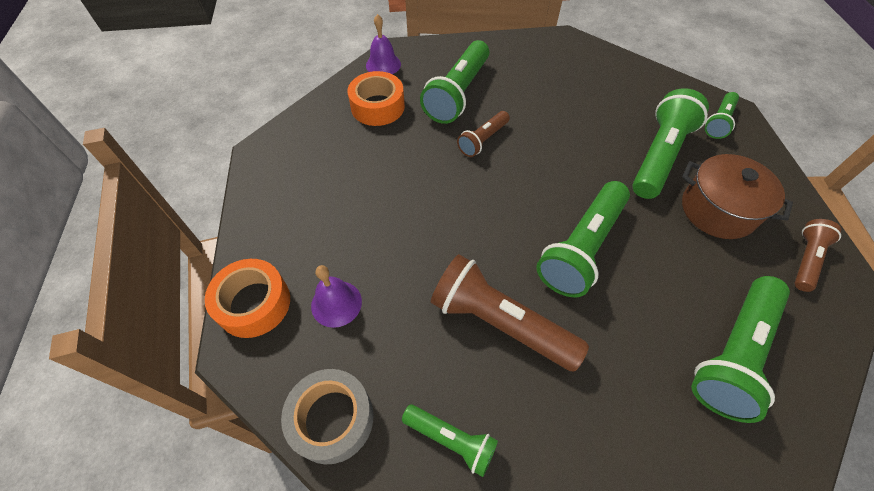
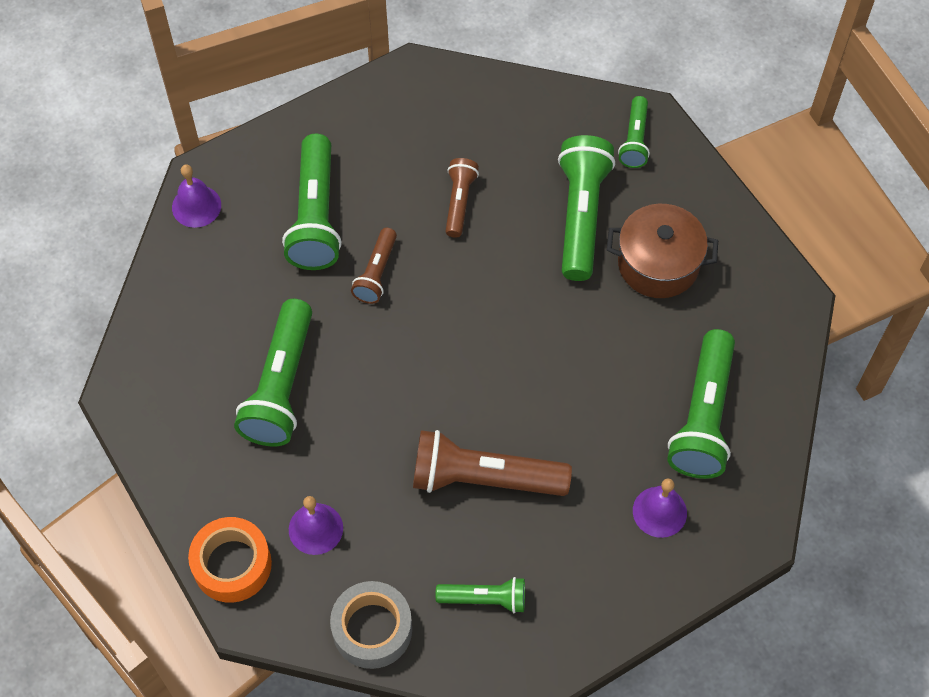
camera: 25 degrees left, 5 degrees up
(377, 106) = (225, 275): orange tape -> none
(581, 248) = (534, 366): green flashlight -> green flashlight (281, 386)
(663, 430) = (659, 511): none -> purple bell
(805, 259) = (753, 289): brown flashlight -> brown flashlight (459, 202)

